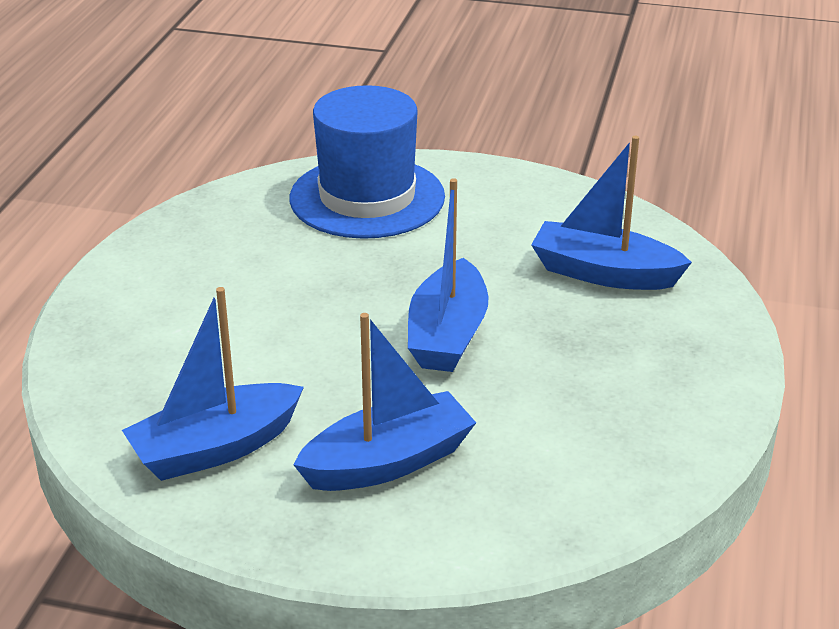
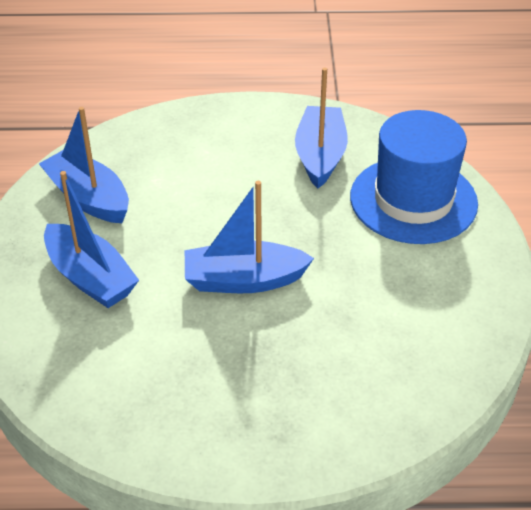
camera: 75 degrees right, 10 degrees up
(603, 273) = (368, 361): blue boat -> blue boat (320, 155)

